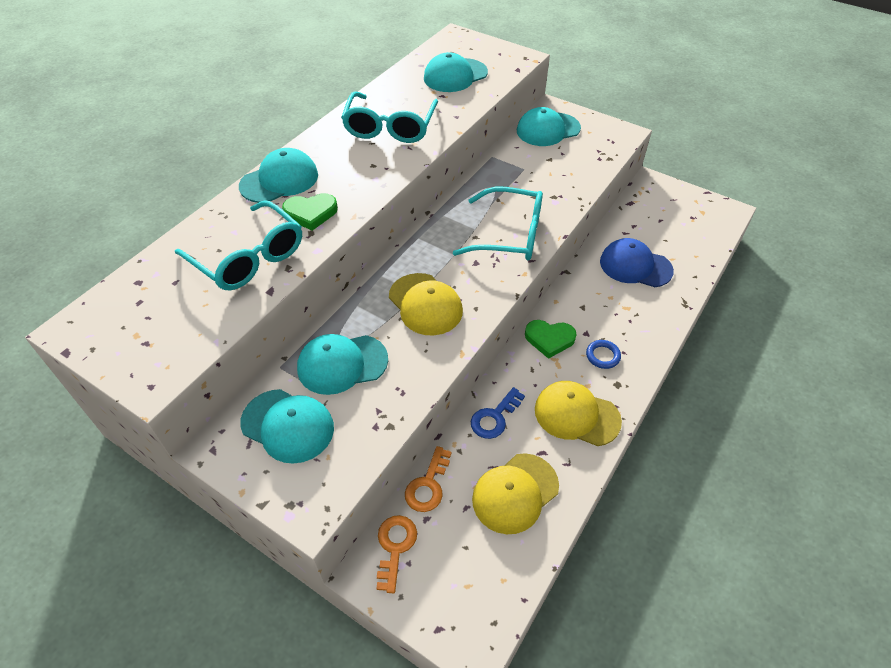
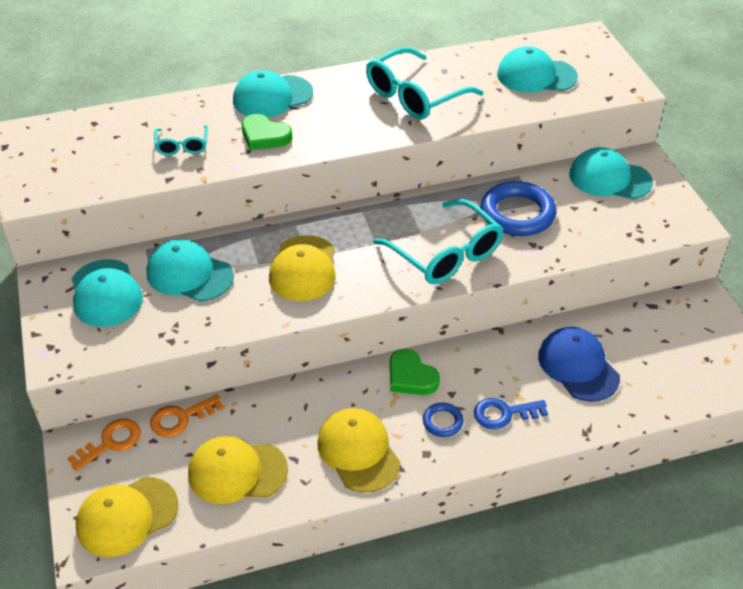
camera: 40 degrees right, 5 degrees down
(249, 258) = (182, 146): turquoise glasses -> turquoise glasses, size x0.51
(279, 180) = (272, 97): turquoise cap -> turquoise cap turned 150 degrees clockwise
(475, 595) = (126, 516): none -> yellow cap
(494, 417) = (288, 406): blue key -> blue key (504, 414)
(521, 182) = (517, 214): none -> blue ring

